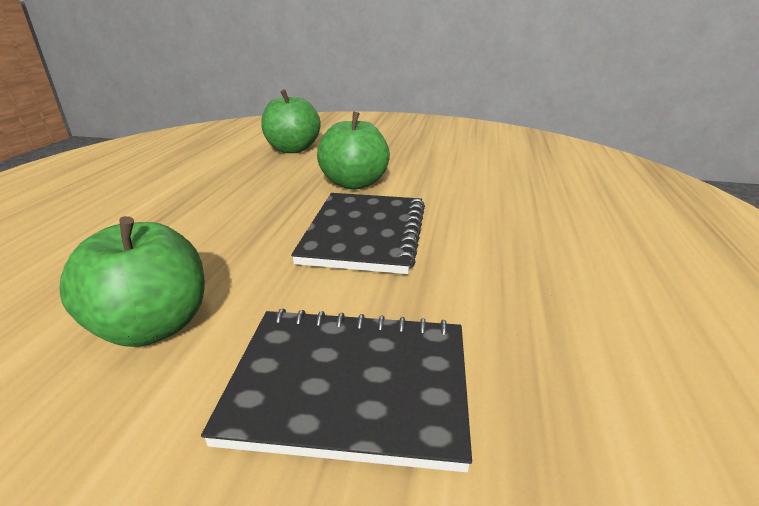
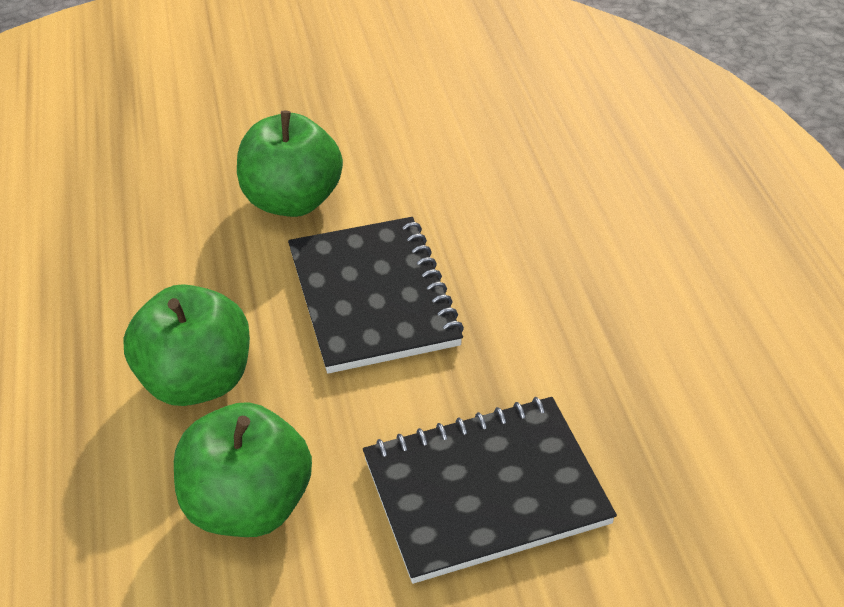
camera: 25 degrees left, 15 degrees up
(293, 149) = (132, 140): green apple -> green apple (196, 380)

